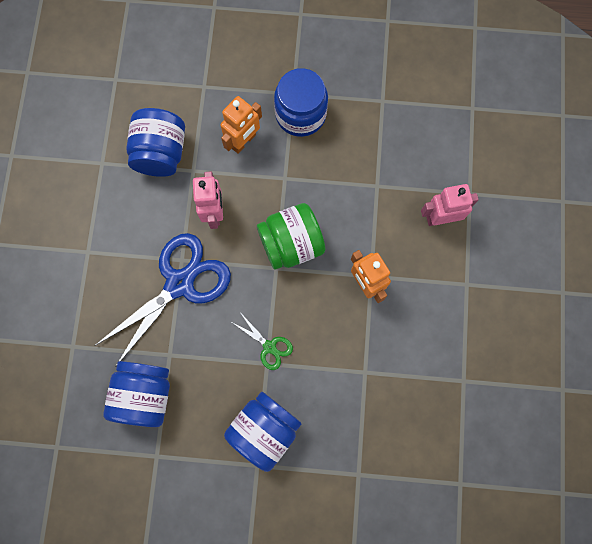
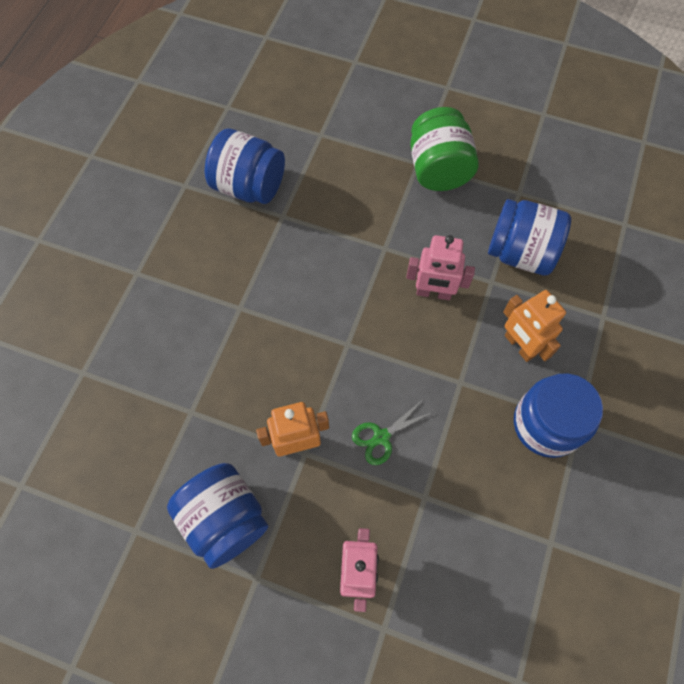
camera: 105 degrees right, 10 degrees down
(180, 283) = (358, 241): blue scissors -> none
(264, 430) = (169, 288): blue jar -> blue jar (225, 519)
(269, 347) = (257, 314): green scissors -> green scissors (381, 437)
(291, 244) = (372, 368): green jar -> green jar (438, 169)

